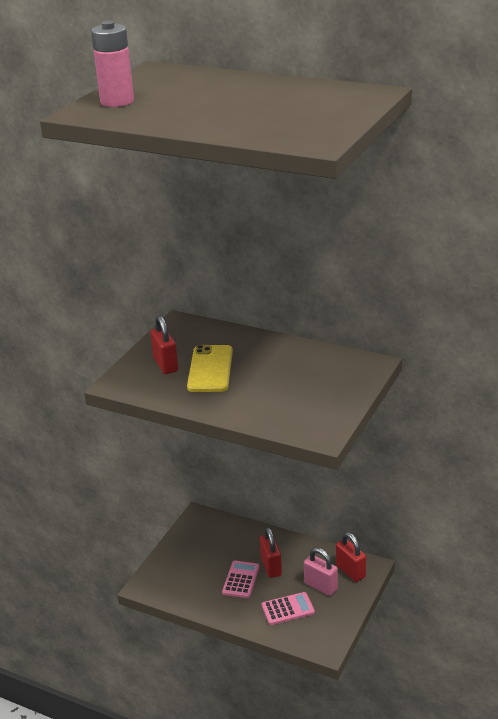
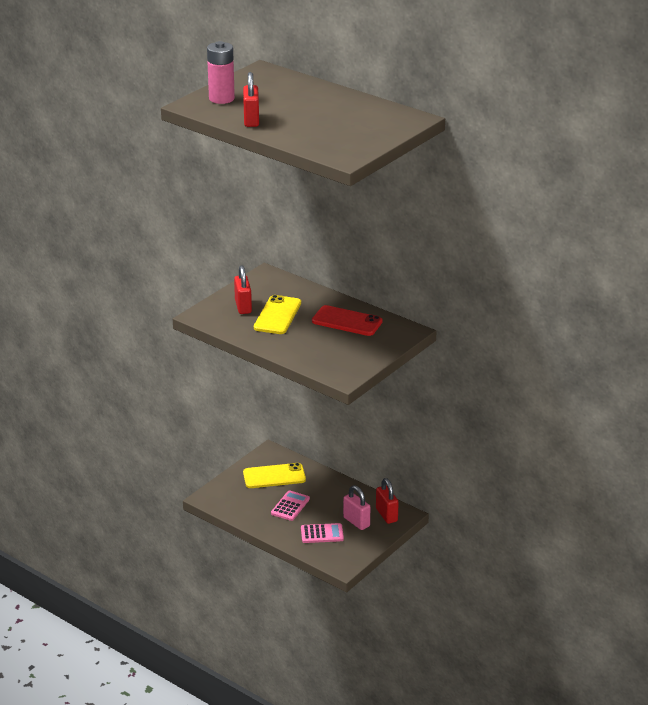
camera: 10 degrees right, 0 degrees up
(212, 545) = (274, 476): none -> yellow phone
(271, 567) = (319, 501): red padlock -> red padlock (251, 120)
(295, 364) = (347, 321): none -> red phone

